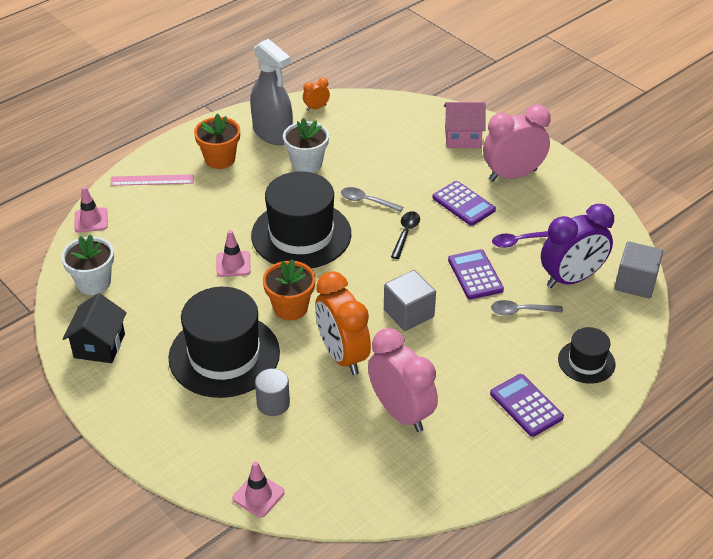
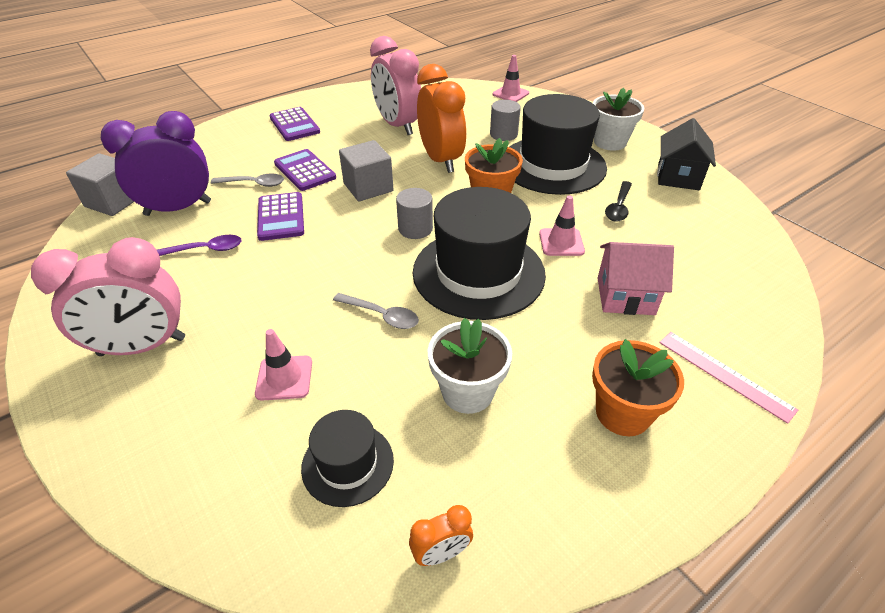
camera: 175 degrees left, 0 degrees up
(91, 220) = (779, 309): pink traffic cone -> pink traffic cone (284, 378)
(93, 283) = (721, 231): white flower pot -> white flower pot (610, 142)
(152, 180) = (724, 375): pink ruler -> pink ruler turned 45 degrees clockwise
(273, 133) = (533, 474): grey spray bottle -> none
(355, 270) = (415, 229): none -> grey cylinder
(405, 234) = (342, 266): black spoon -> black spoon (618, 207)
(462, 138) = (173, 434): pink house -> pink house (625, 296)
(463, 204) = (245, 303): purple calculator -> purple calculator (305, 171)
(586, 362) = (222, 147): black hat -> black hat (347, 463)

